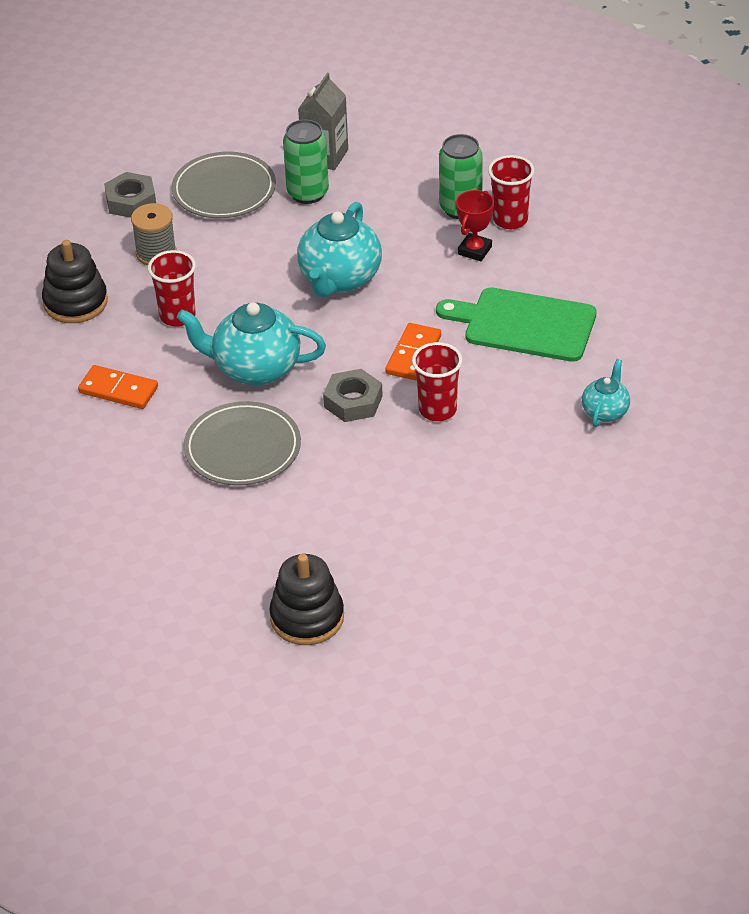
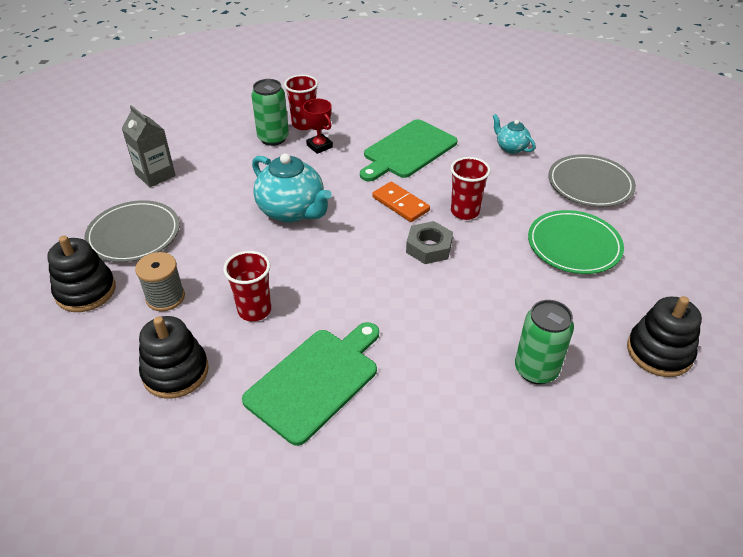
camera: 65 degrees left, 0 degrees up
(118, 390) = (315, 381): orange domino -> green cutting board
(131, 201) = (85, 291): grey nut -> black stacking toy
(242, 448) = (442, 324): grey plate -> grey plate (590, 184)
(255, 368) = (354, 286): turquoise teapot -> none
(307, 193) = (185, 195): green can -> green can (536, 370)
(440, 515) = (574, 245): none -> green plate

